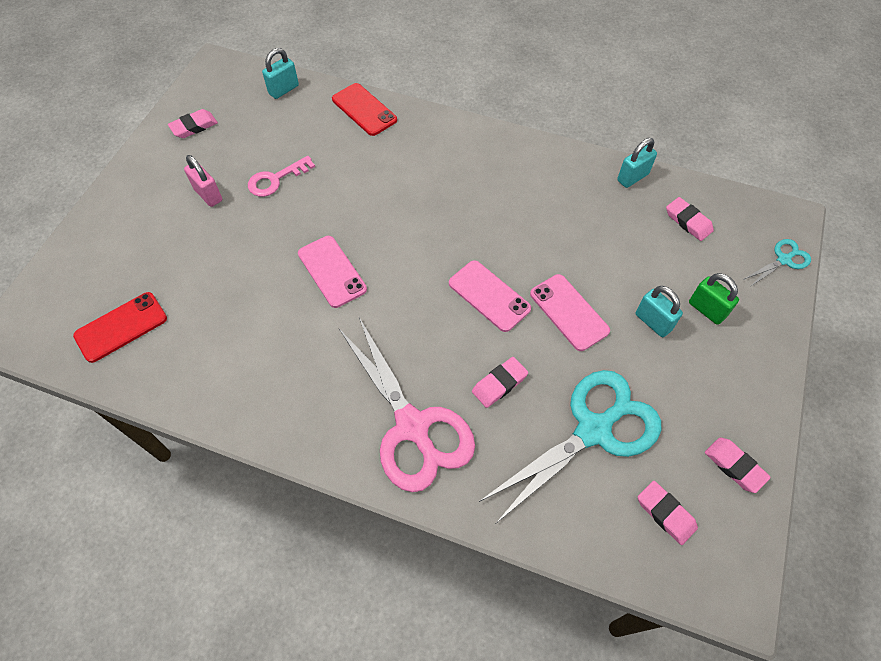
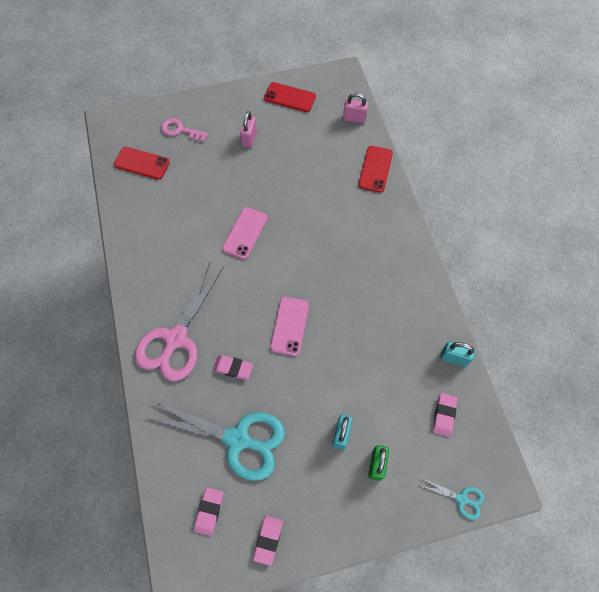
camera: 55 degrees right, 5 degrees up
(194, 126) = (290, 97): pink eraser -> red phone
(276, 179) = (285, 162): pink key -> pink key (180, 130)
(283, 89) = (354, 118): turquoise padlock -> pink padlock
(569, 312) = (311, 378): pink phone -> none

